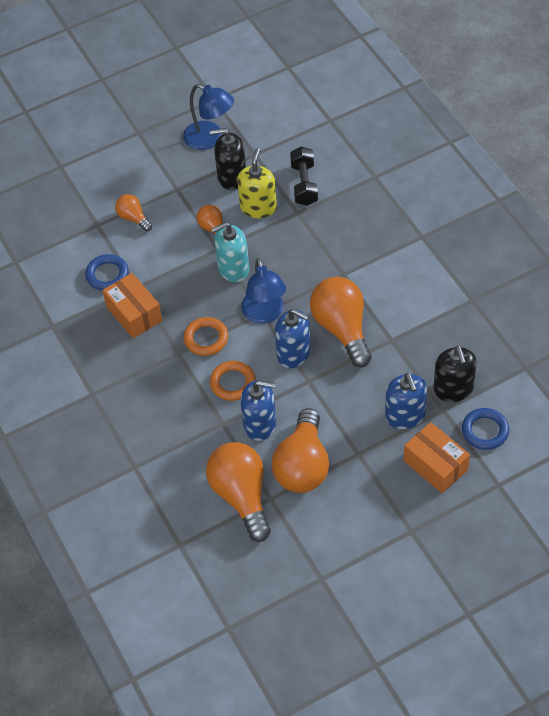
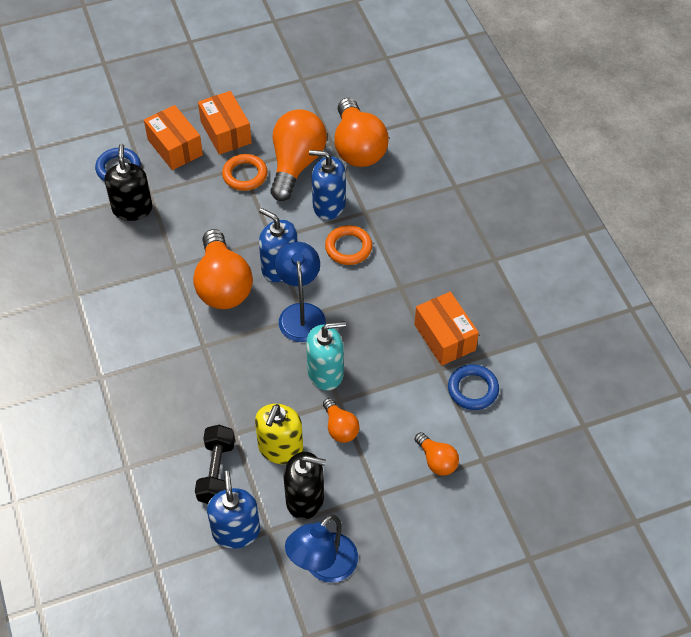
camera: 175 degrees left, 0 degrees up
(206, 339) = (369, 297): orange ring -> orange ring (245, 175)
(210, 139) = (323, 566): blue lamp -> blue lamp turned 90 degrees counterclockwise
(387, 492) = (226, 132): none -> orange box
(405, 416) = (187, 192): blue soap dispenser -> blue soap dispenser (236, 531)

